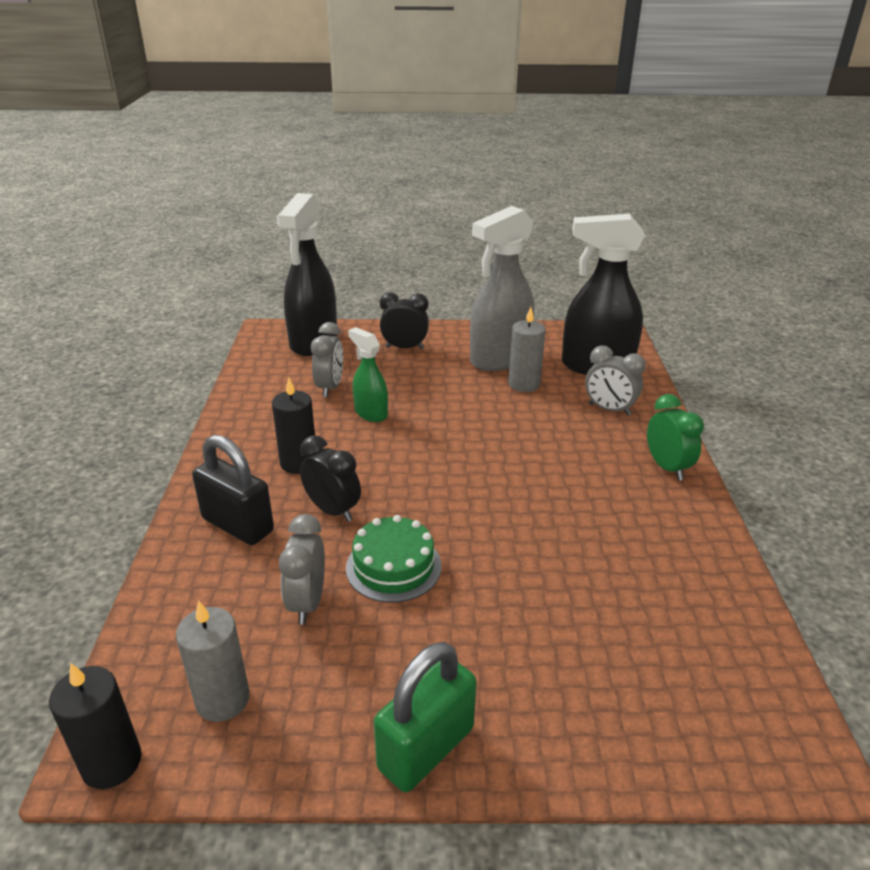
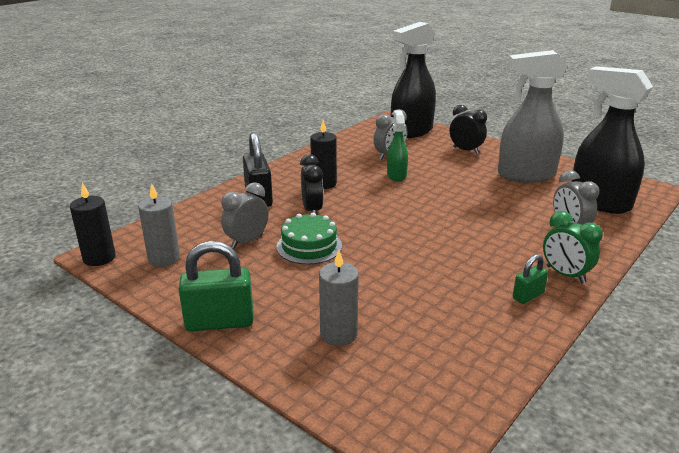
camera: 40 degrees right, 5 degrees down
(524, 384) = (523, 194): grey candle -> grey candle (338, 334)
(667, 467) = (565, 275): green clock -> green clock turned 120 degrees clockwise
(668, 510) = (528, 296): none -> green padlock

